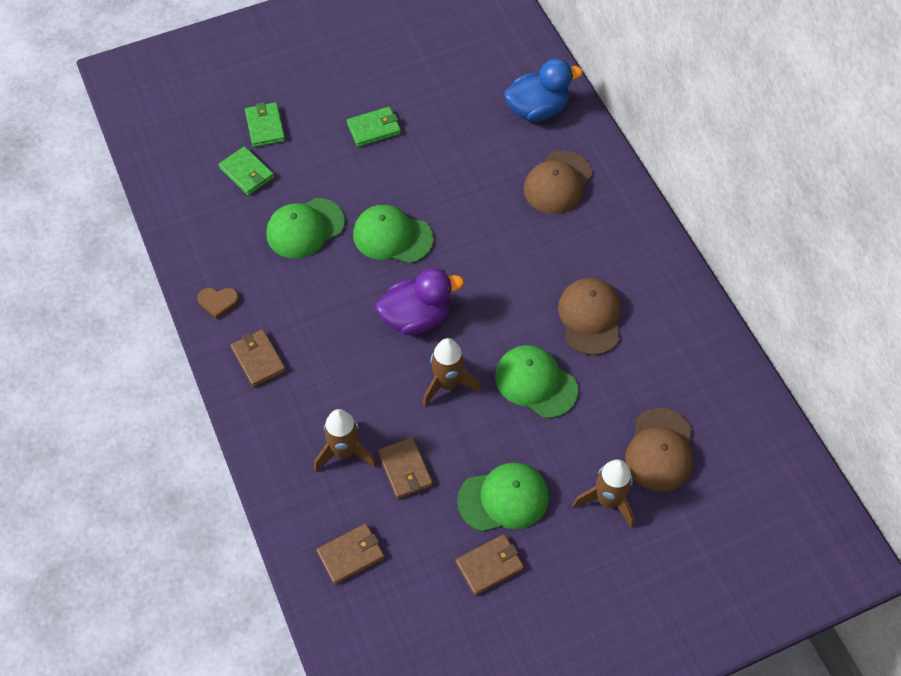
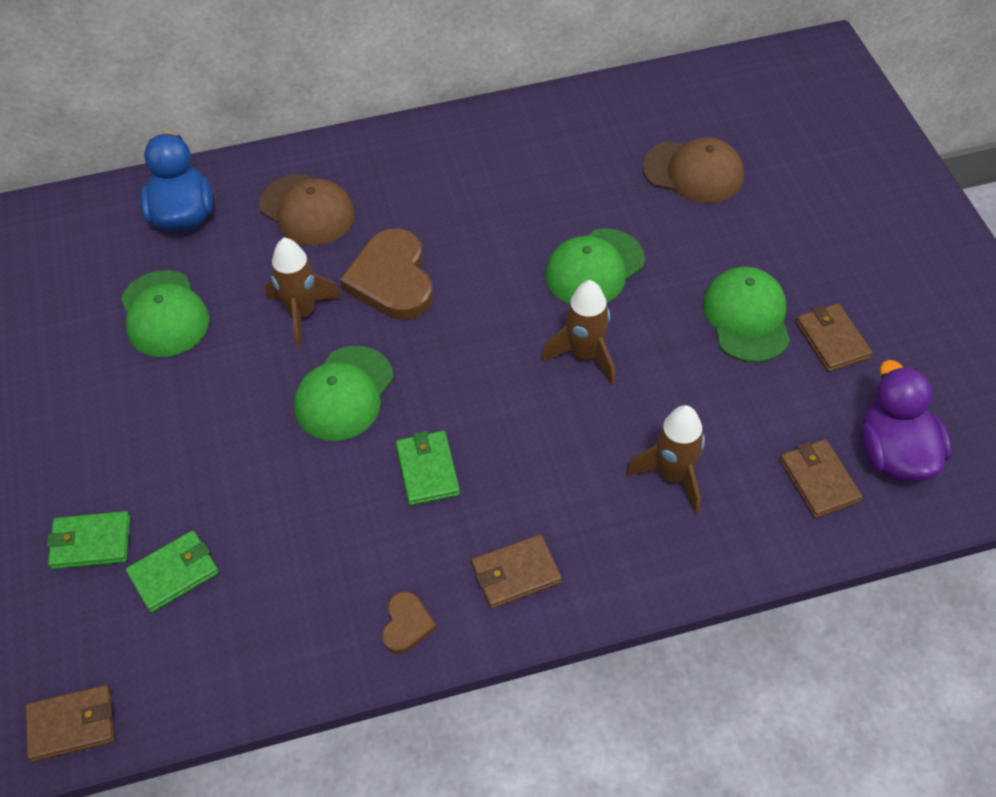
camera: 80 degrees left, 5 degrees down
(305, 228) = (301, 499): green cap -> green cap (164, 314)
(374, 129) = (148, 399): green wallet -> green wallet (427, 470)
(405, 469) = (702, 411): brown wallet -> brown wallet (72, 725)
(417, 317) = (480, 378): purple duck -> purple duck (894, 454)
(500, 248) = (392, 279): none -> brown heart
(590, 317) = (512, 206): brown cap -> none
(607, 500) = (753, 224): brown rocket -> brown rocket (302, 314)

